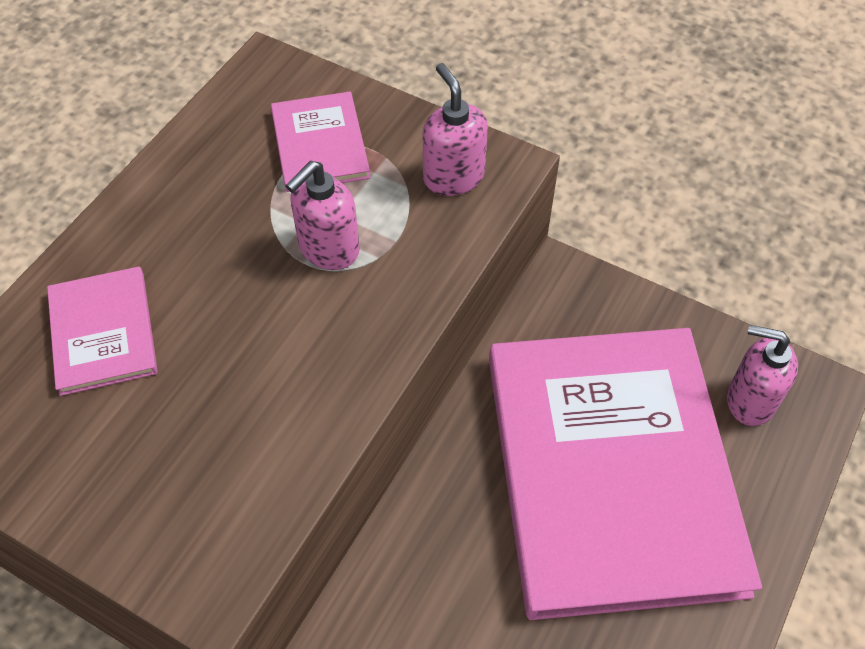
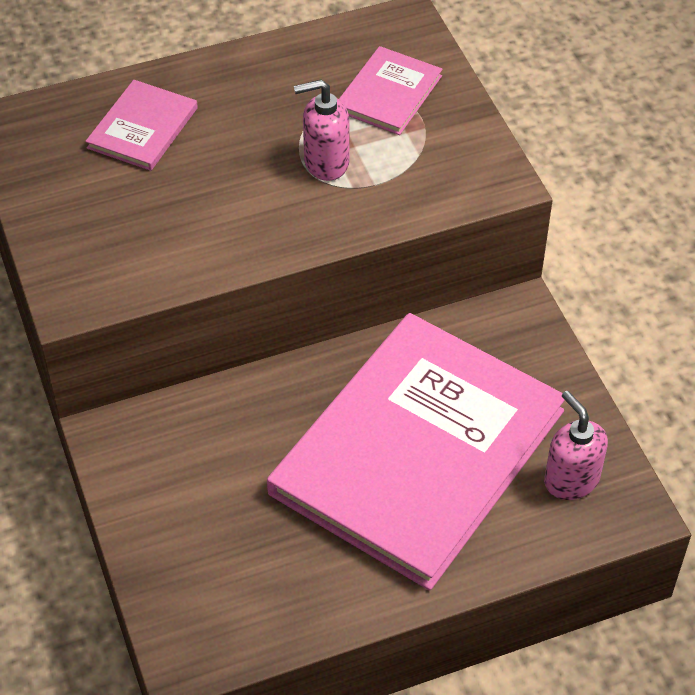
camera: 40 degrees right, 5 degrees down
(453, 176) = (458, 167): pink soap dispenser -> none

